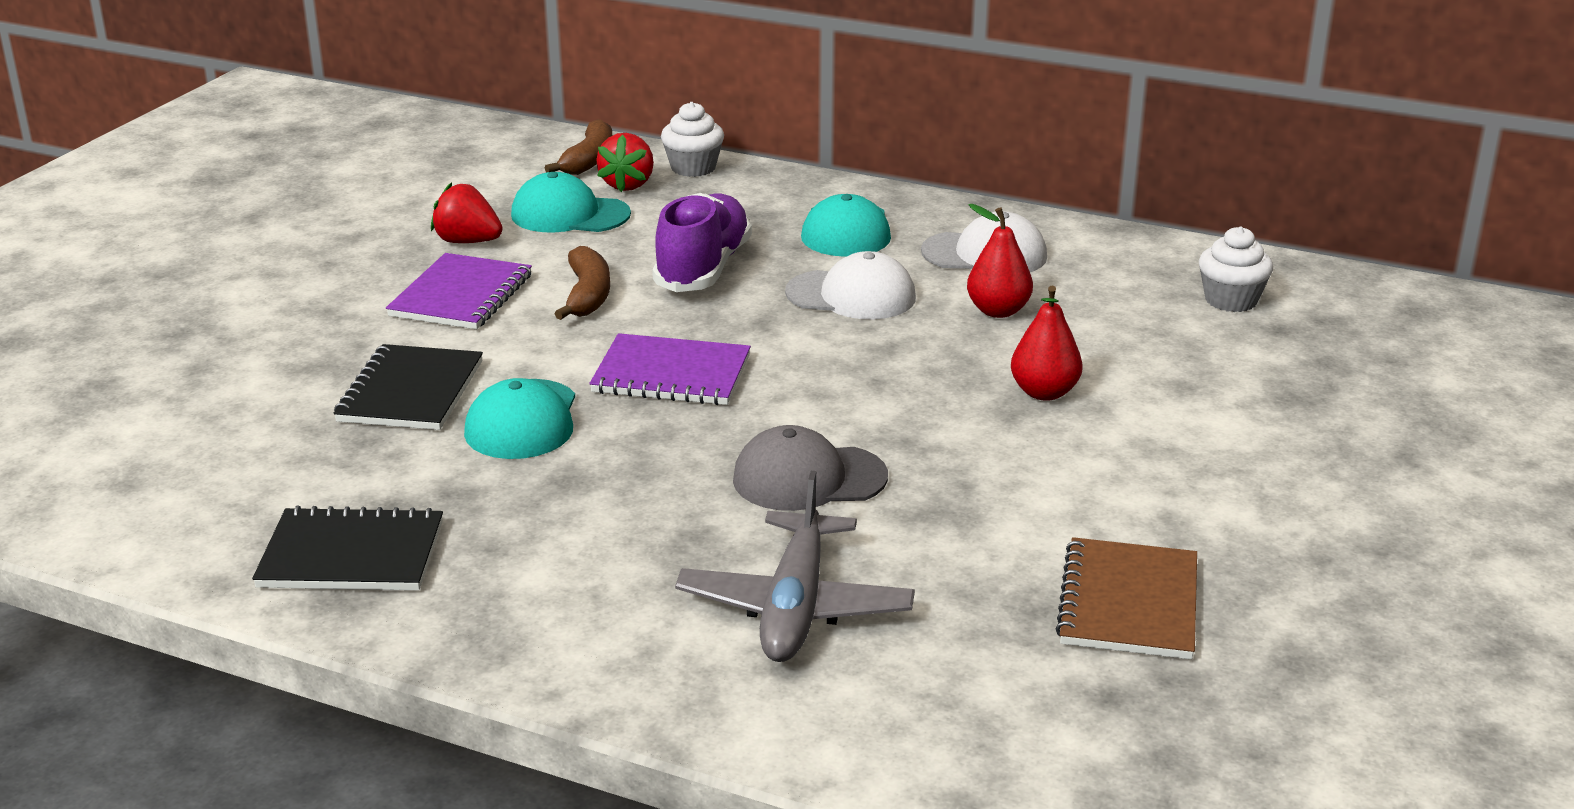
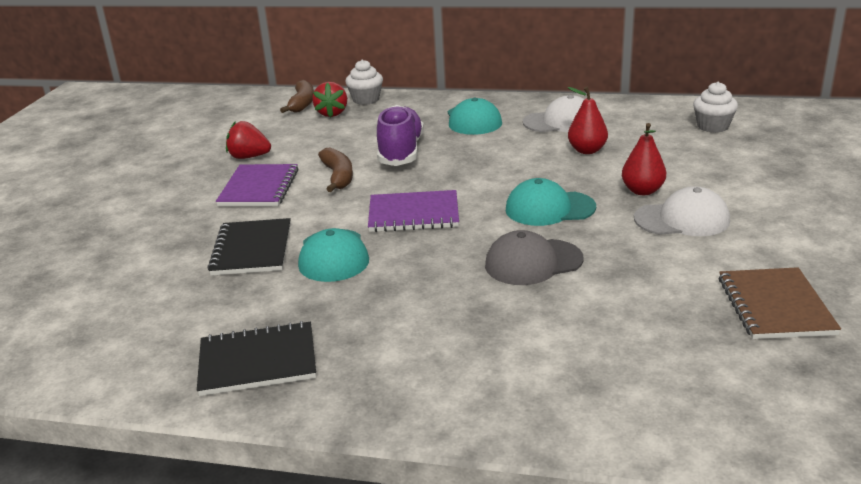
camera: 10 degrees left, 0 degrees up
(569, 215) = (305, 134): turquoise cap -> turquoise cap (549, 208)
(795, 607) = (572, 345): grey plane -> none
(851, 295) = (497, 154): white cap -> white cap (682, 219)

